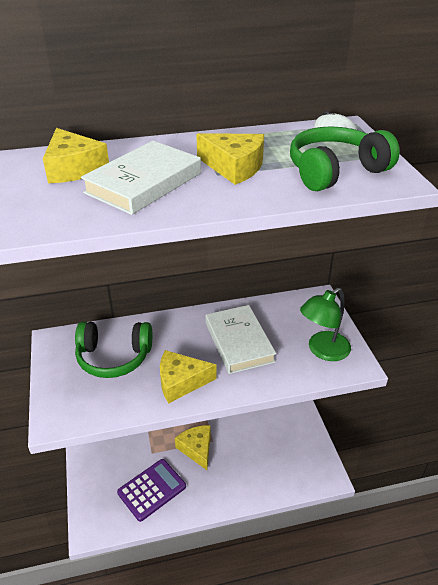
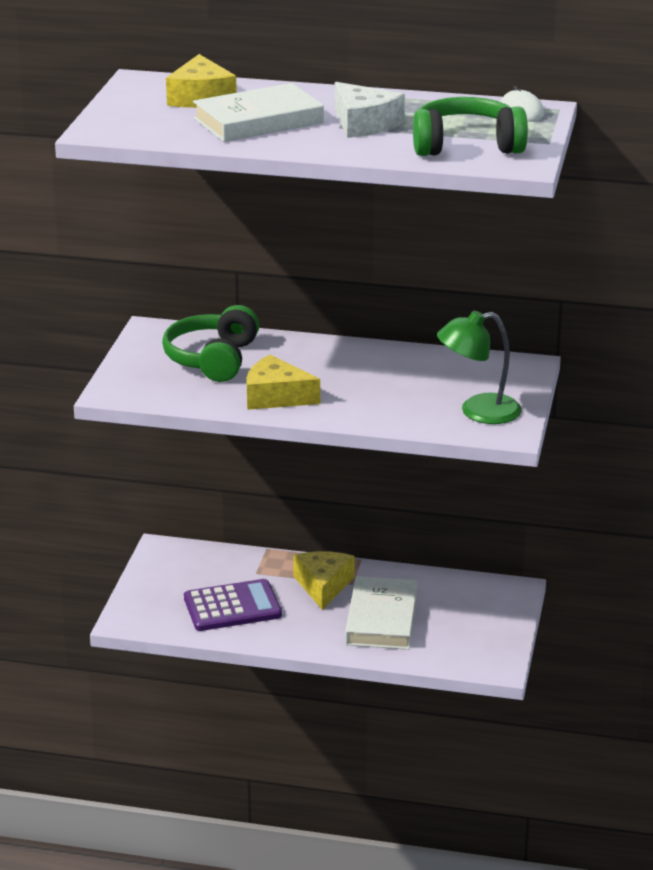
camera: 25 degrees right, 10 degrees down
(114, 357) = (212, 359): green headphones -> green headphones turned 75 degrees clockwise
(234, 167) = (364, 124): yellow cheese -> white cheese
(239, 342) = (377, 381): white book -> white book (382, 619)

